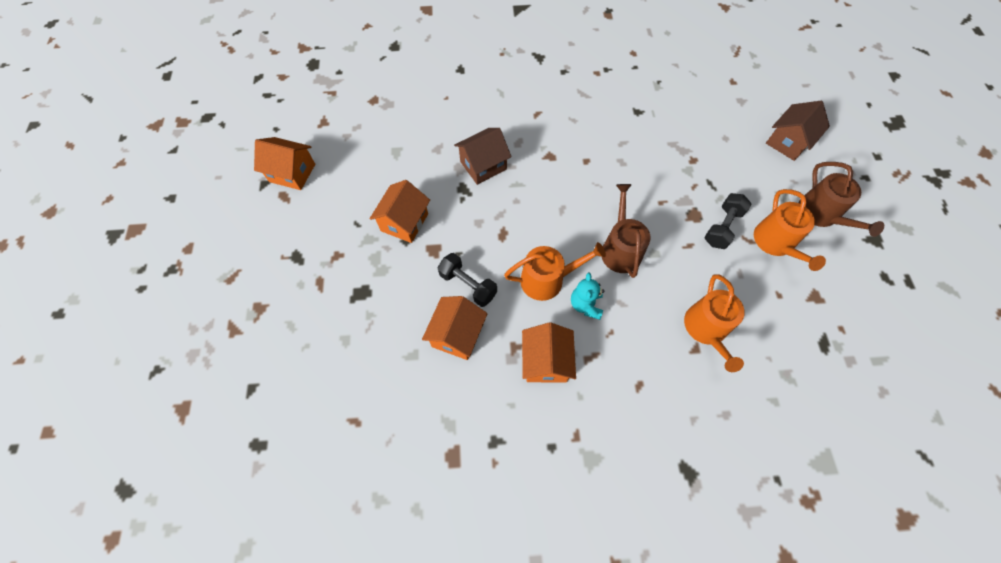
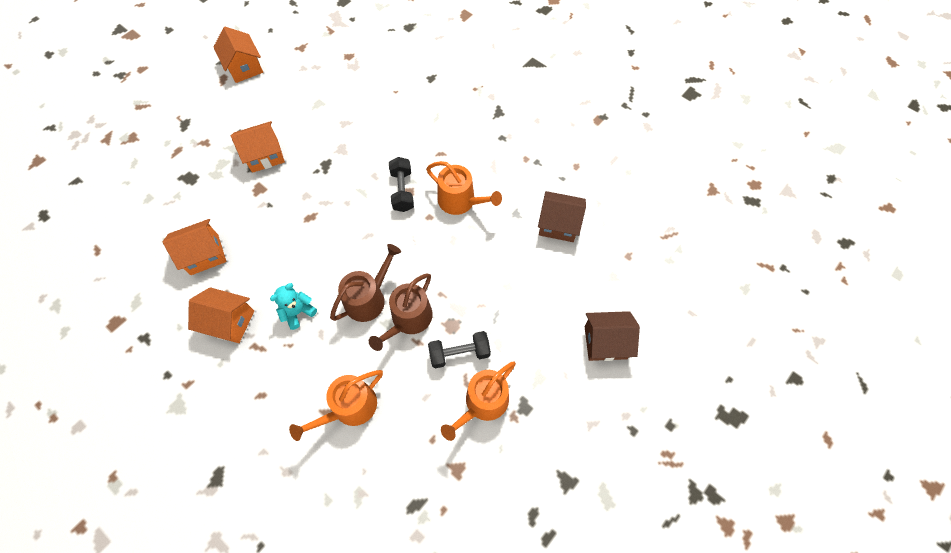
camera: 45 degrees right, 0 degrees up
(468, 285) = (249, 230): black dumbbell -> black dumbbell (402, 190)
(483, 165) = (357, 160): brown house -> brown house (558, 224)
(546, 361) = (229, 322): orange house -> orange house turned 60 degrees clockwise
(547, 279) = (297, 273): orange watering can -> orange watering can (460, 201)
(821, 214) = (550, 420): brown watering can -> brown watering can (408, 320)

